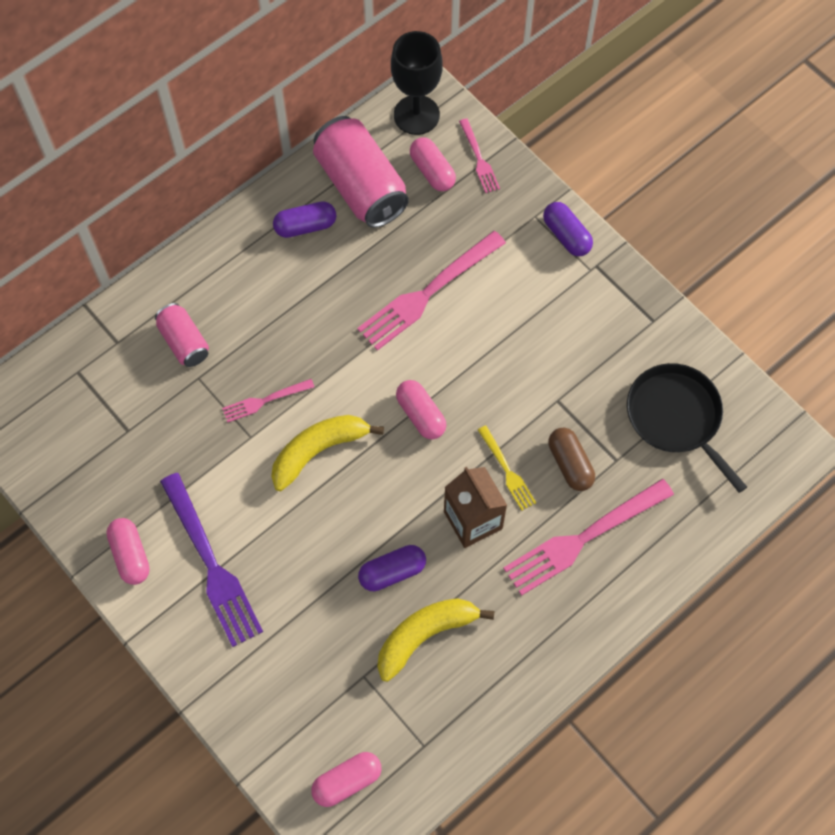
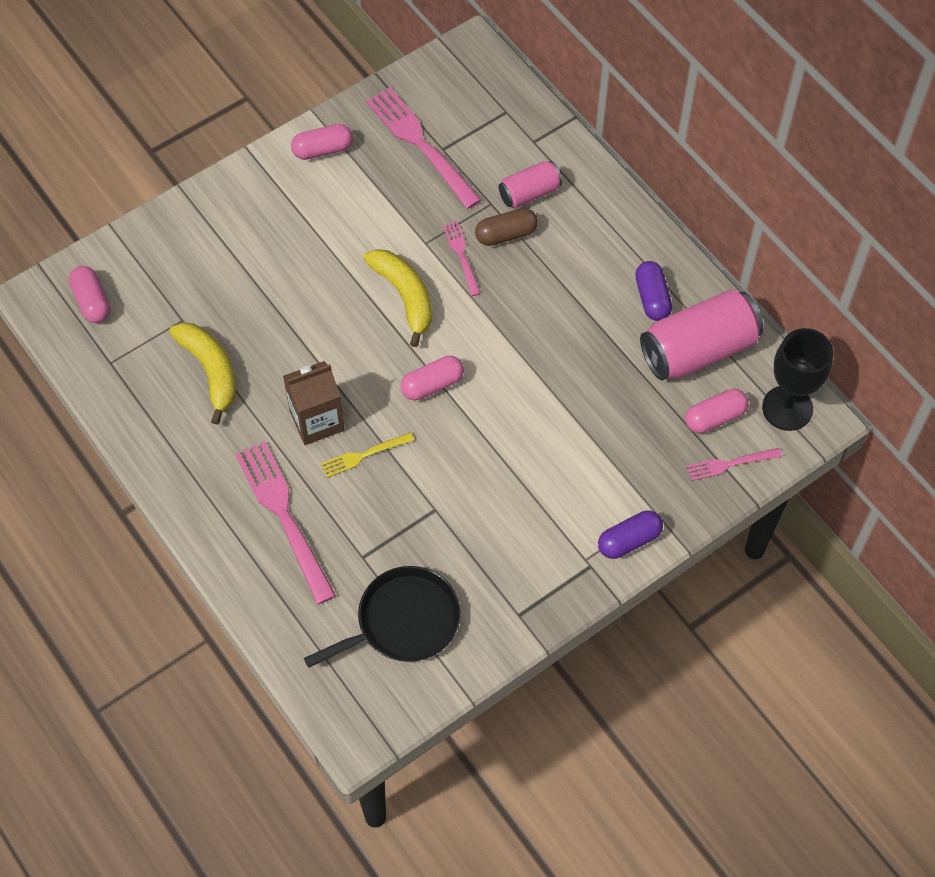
camera: 95 degrees right, 5 degrees down
(212, 565) = (304, 209): purple fork -> none
(392, 572) = (275, 349): purple capsule -> none
(427, 293) = (567, 401): pink fork -> pink fork (420, 144)
(570, 464) = (364, 513): brown capsule -> brown capsule (506, 234)

